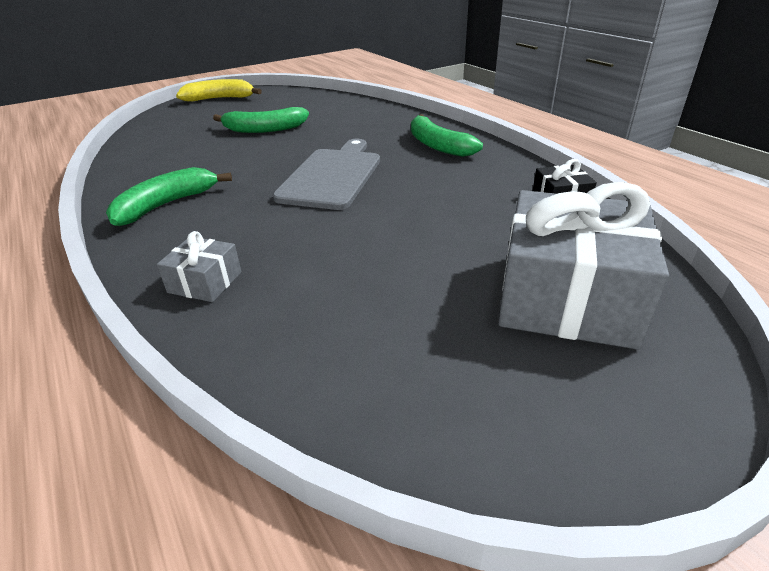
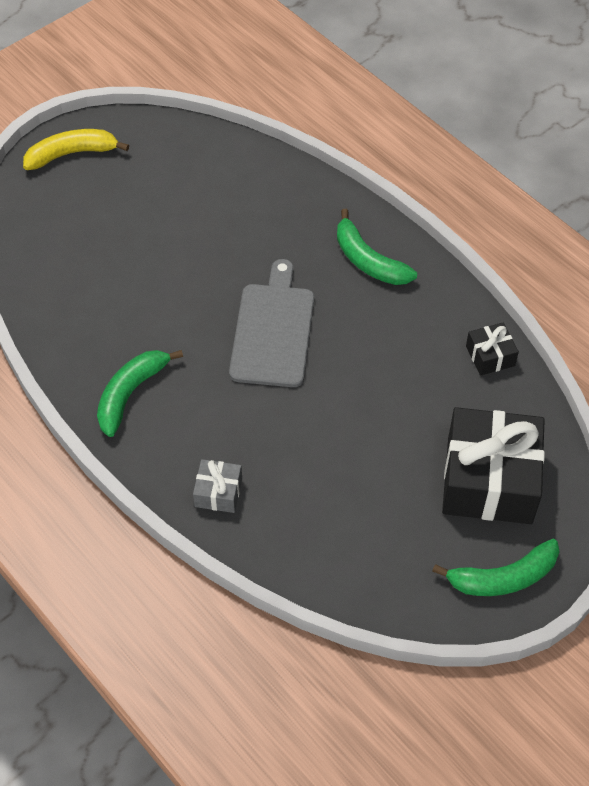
camera: 10 degrees left, 20 degrees up
(264, 129) = (165, 236): green banana -> green banana (503, 577)
(567, 297) = (489, 480): grey gift -> black gift

